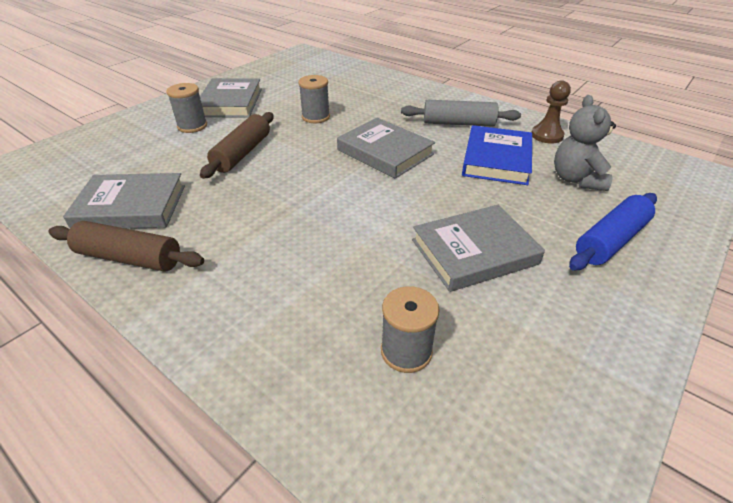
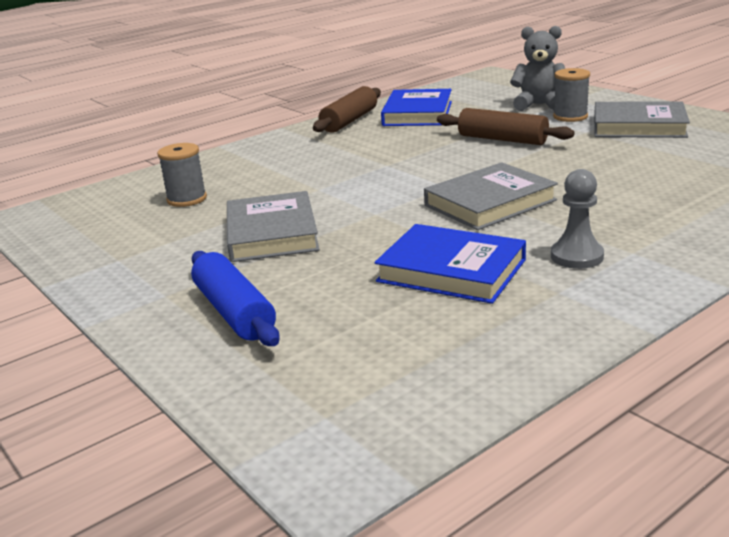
camera: 105 degrees right, 15 degrees down
(131, 207) = (417, 113): grey book -> blue book
(316, 117) = (597, 167): grey spool -> none
(458, 123) = (576, 256): grey rolling pin -> grey pawn
(547, 135) = (524, 327): brown pawn -> none
(576, 179) = (374, 322): grey teddy bear -> grey teddy bear (539, 105)

